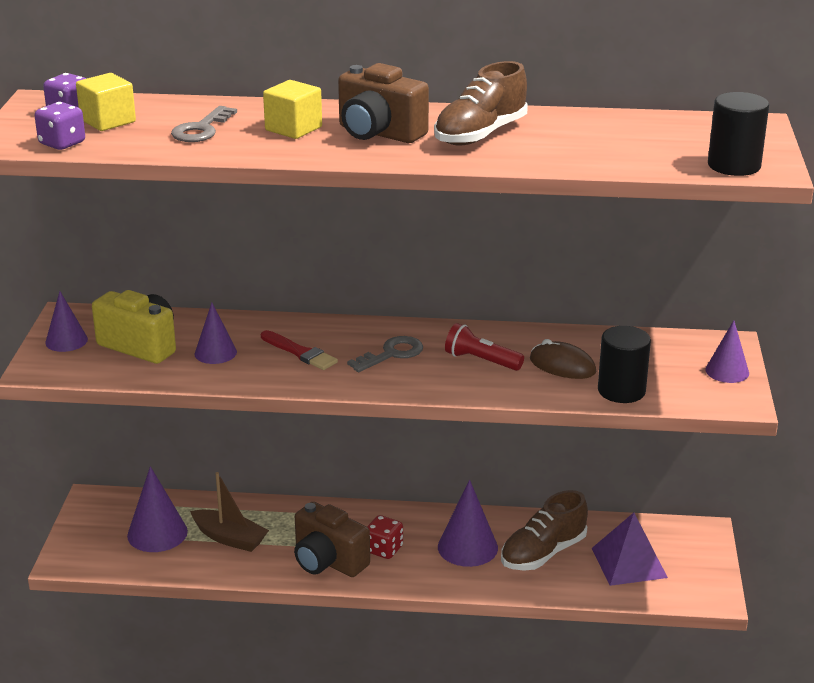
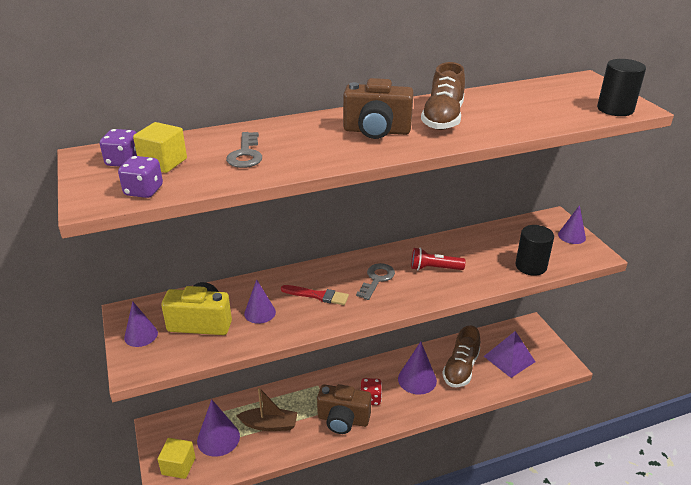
camera: 25 degrees left, 5 degrees up
(293, 129) = (313, 140): yellow cube -> yellow cube (178, 466)
(562, 366) = (483, 258): brown mouse -> none

